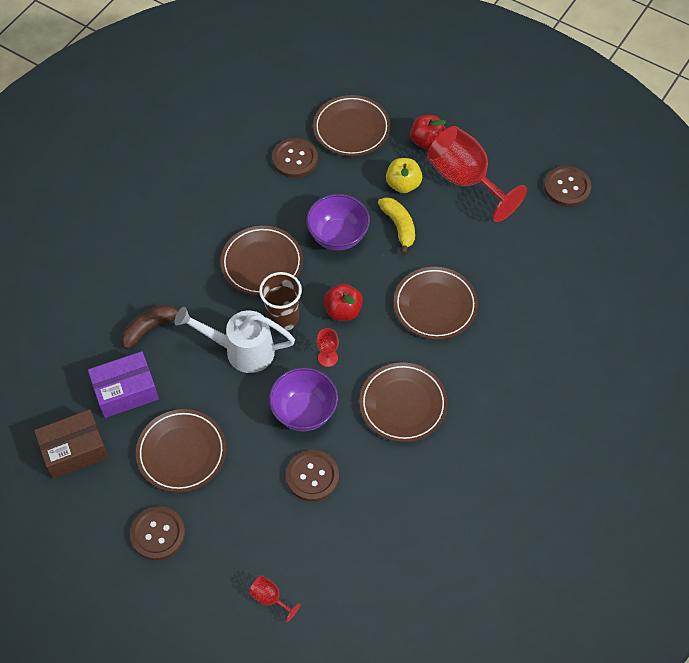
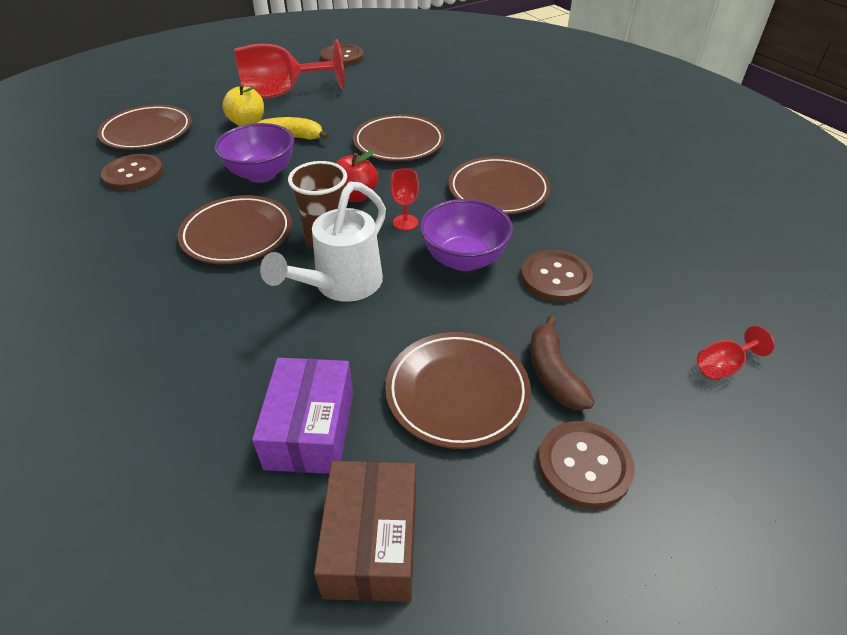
camera: 65 degrees left, 15 degrees down
(150, 328) = (229, 365): brown banana -> brown banana (553, 373)
(427, 141) = (217, 100): red apple -> none

